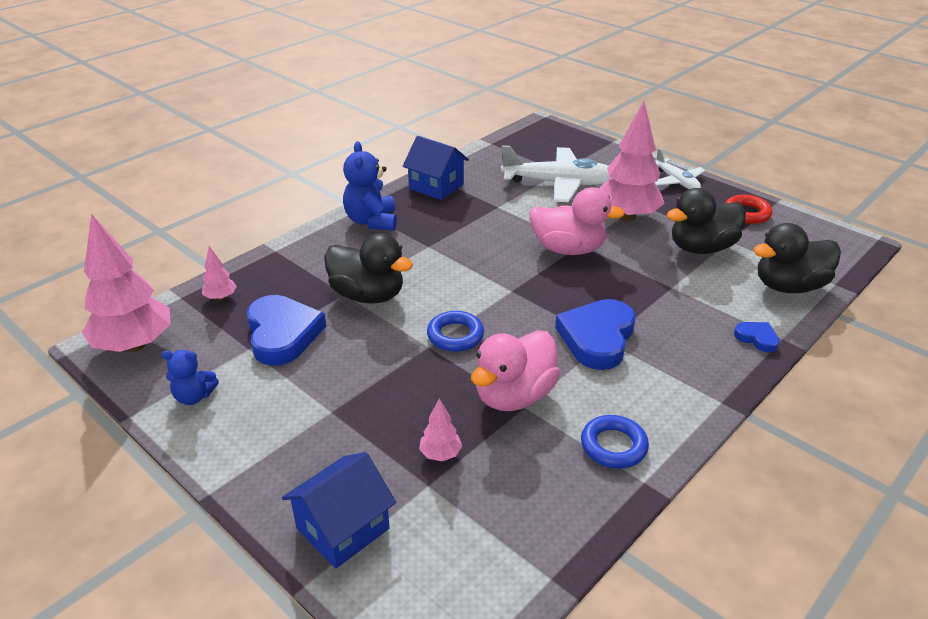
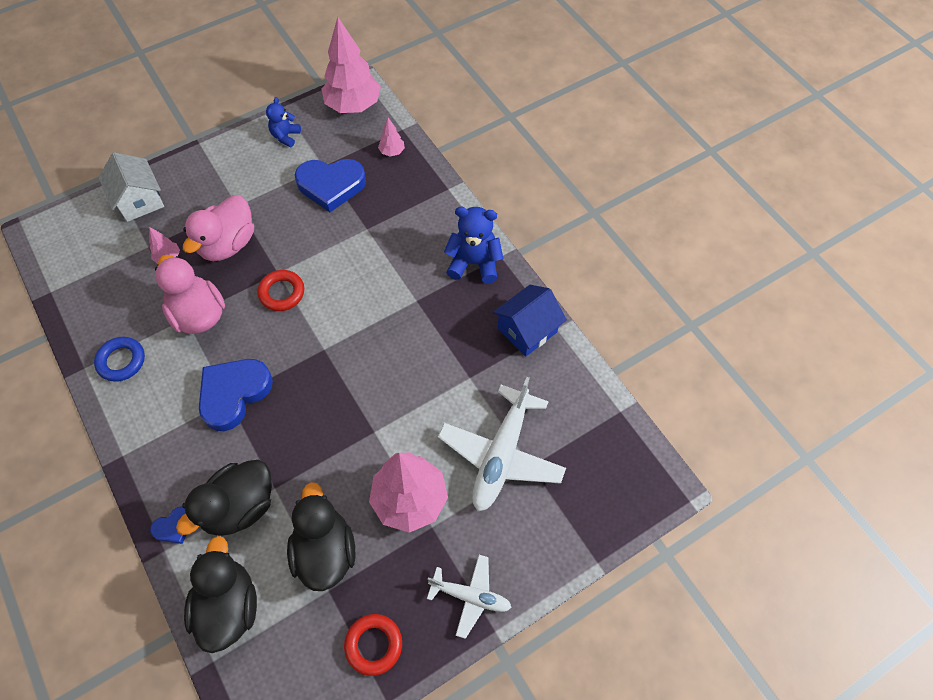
camera: 105 degrees right, 25 degrees up
(343, 528) = (139, 200): blue house -> white house
(368, 295) = (358, 244): black duck -> black duck (240, 507)
(455, 335) = (282, 293): blue ring -> red ring
(568, 249) = (369, 418): pink duck -> pink duck (228, 244)
(597, 338) = (234, 394): blue heart -> blue heart turned 90 degrees counterclockwise
(676, 181) = (470, 596): white plane -> white plane turned 150 degrees counterclockwise

